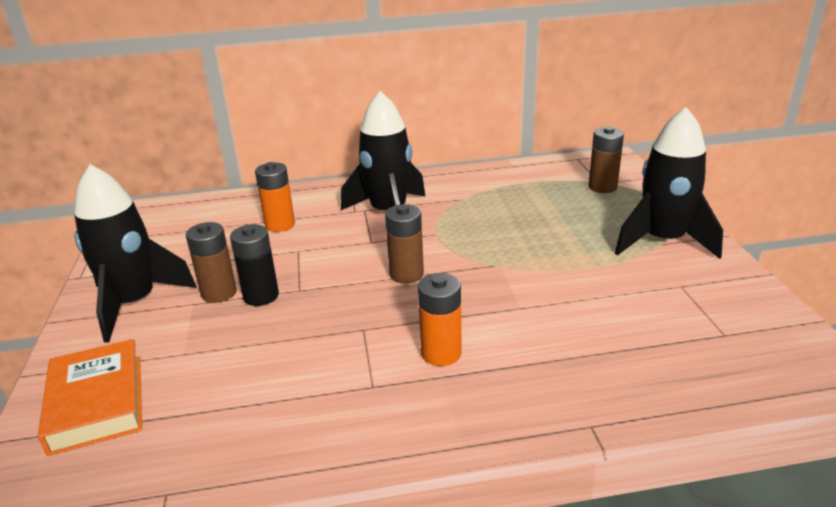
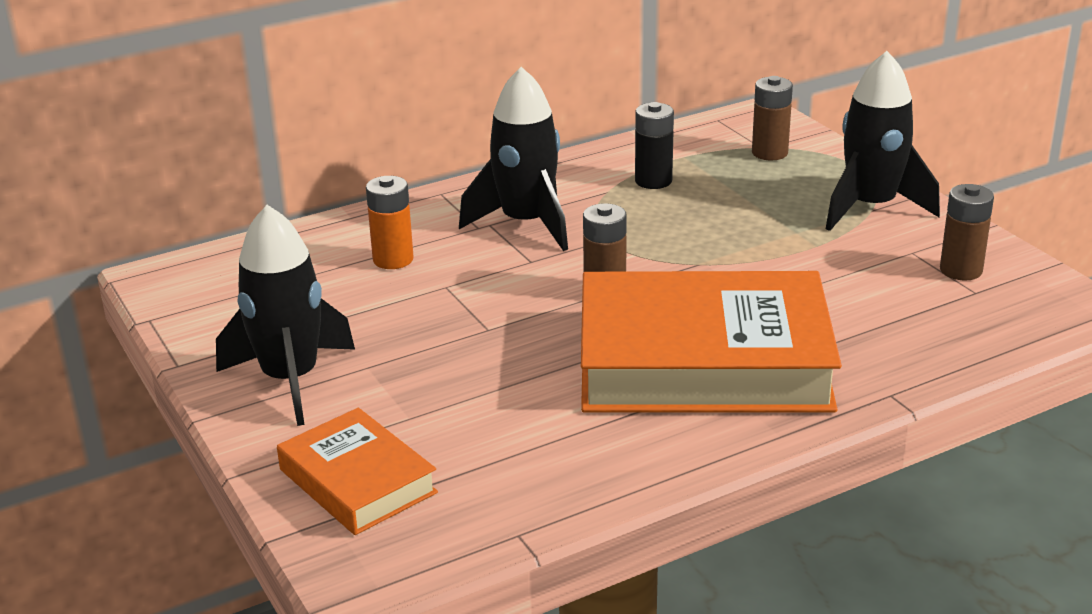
camera: 20 degrees left, 0 degrees up
(219, 293) = (390, 350): brown battery -> brown battery (961, 270)
(261, 296) = (447, 344): black battery -> black battery (653, 181)
(441, 353) = (703, 362): orange battery -> orange book

